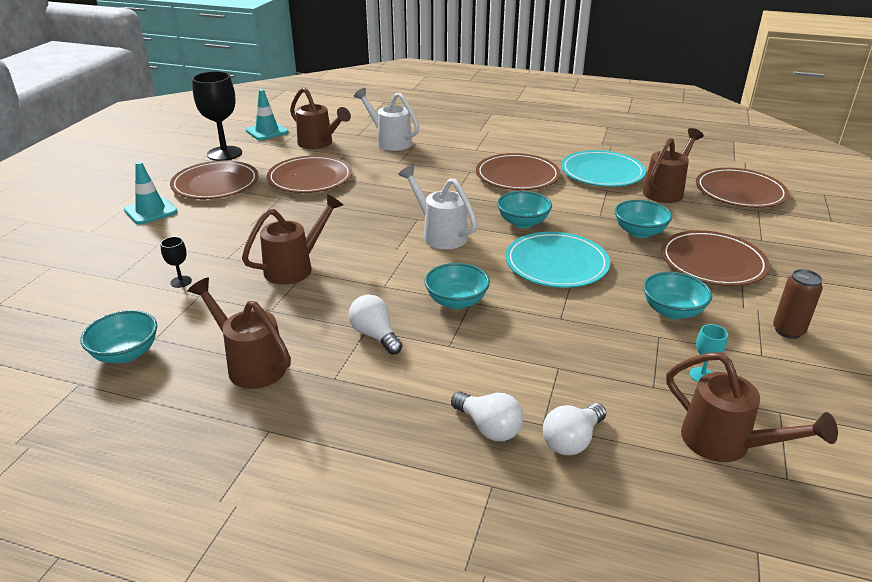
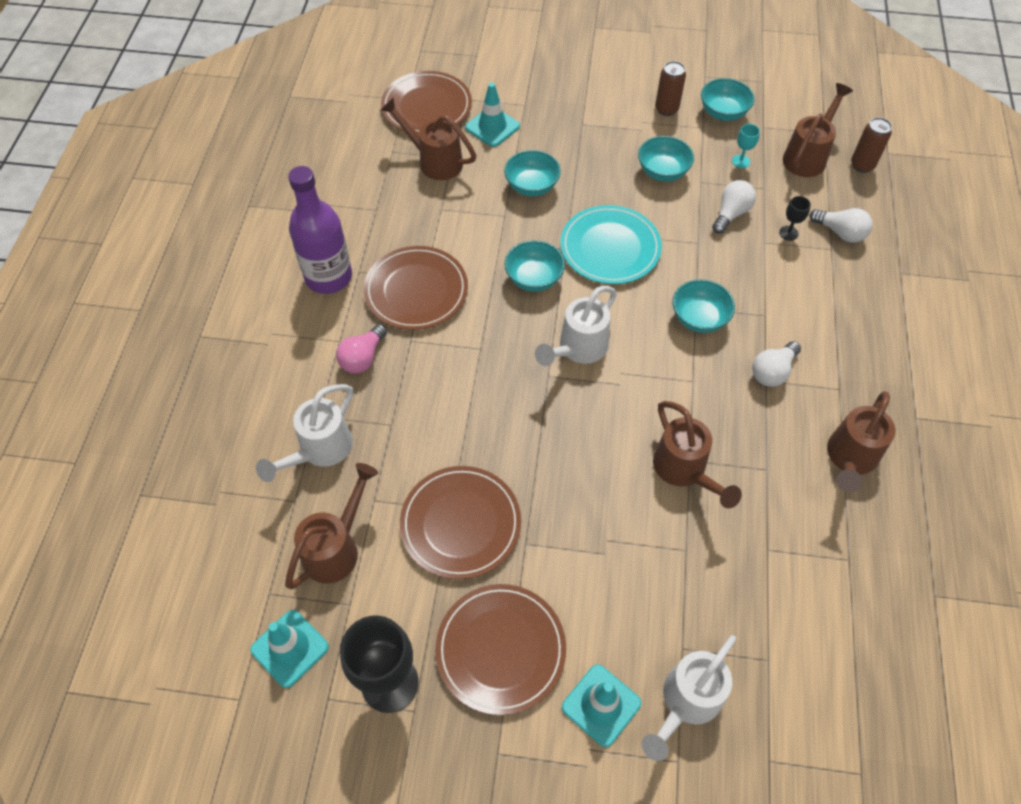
camera: 100 degrees left, 25 degrees up
(121, 240) = (685, 703): none -> white watering can
(126, 353) = (880, 575): turquoise bowl -> turquoise bowl (723, 112)
(181, 281) = (749, 581): black goblet -> black goblet (788, 233)
(296, 267) = (684, 471): brown watering can -> brown watering can turned 150 degrees counterclockwise
(458, 156) = (363, 358): none -> pink light bulb
(488, 427) = (849, 279): white light bulb -> white light bulb (731, 214)
(535, 148) = (328, 277): none -> purple bottle
(602, 172) = (395, 212): turquoise plate -> none
(712, 262) = (575, 140): brown plate -> none
(718, 505) = (862, 165): none -> brown can
(720, 220) = (492, 127): none -> turquoise traffic cone

